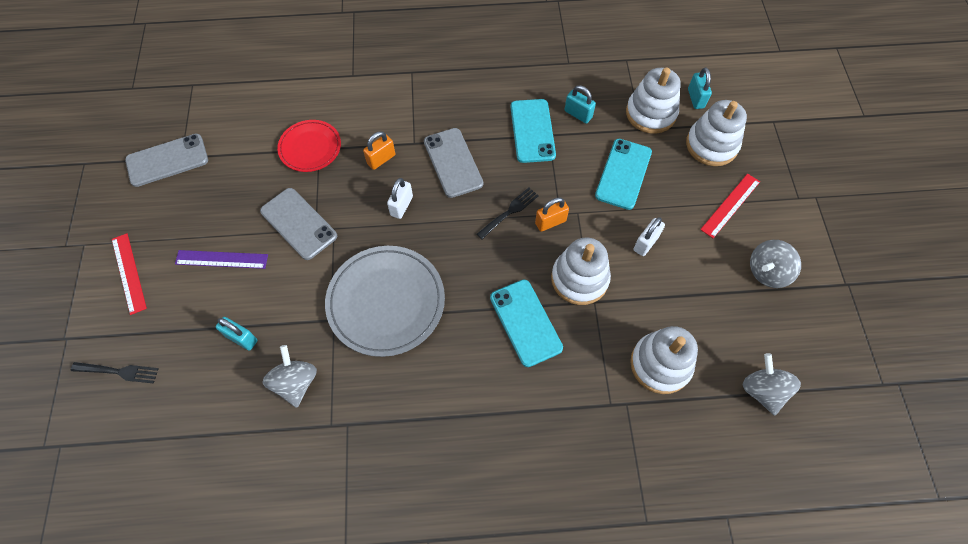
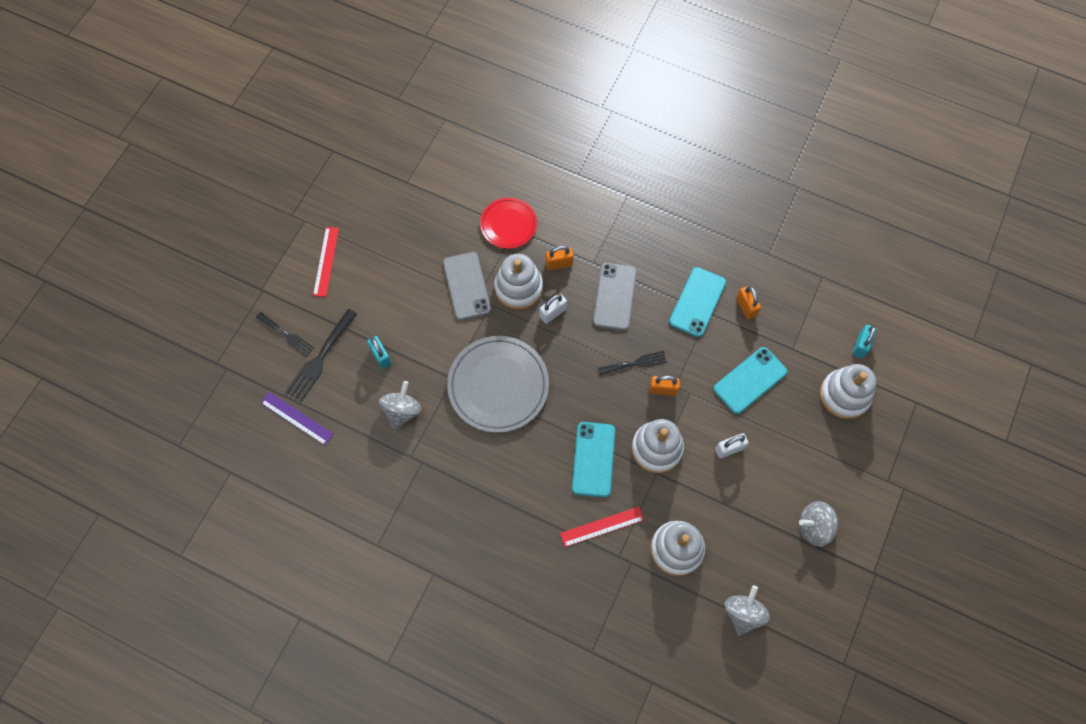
camera: 30 degrees right, 5 degrees up
(167, 160) = (395, 179): grey phone -> none
(171, 374) = (320, 357): none -> black fork
(221, 259) = (396, 286): purple ruler -> purple ruler (296, 418)
(578, 114) = (746, 307): turquoise padlock -> orange padlock
(650, 113) = (810, 339): white stacking toy -> white stacking toy (518, 287)
(730, 205) = (823, 456): red ruler -> red ruler (602, 526)

